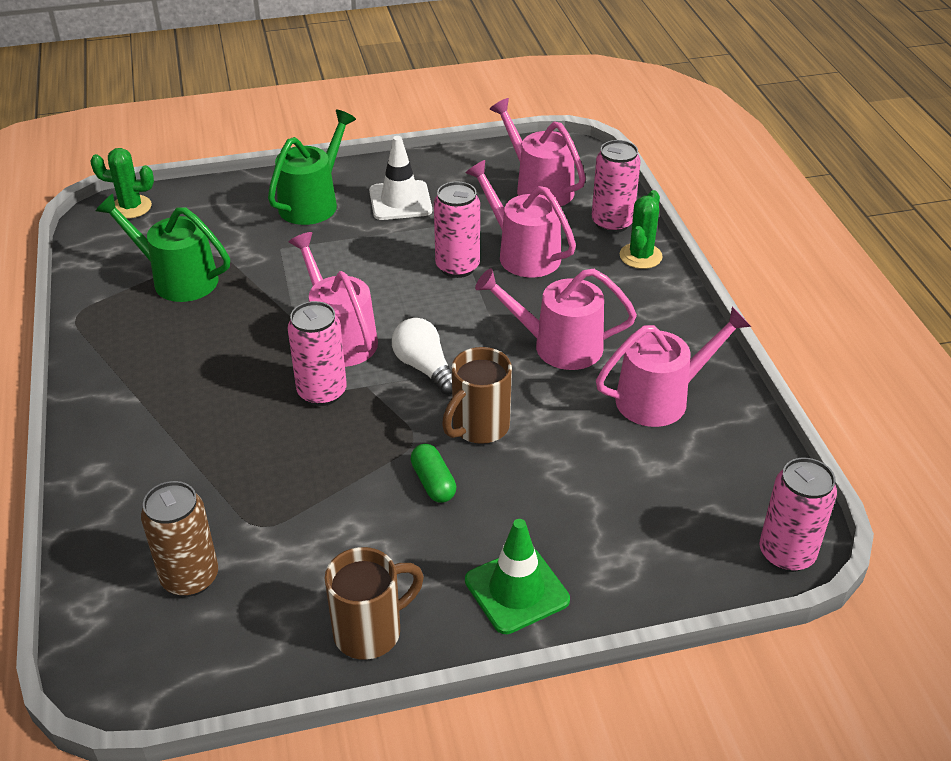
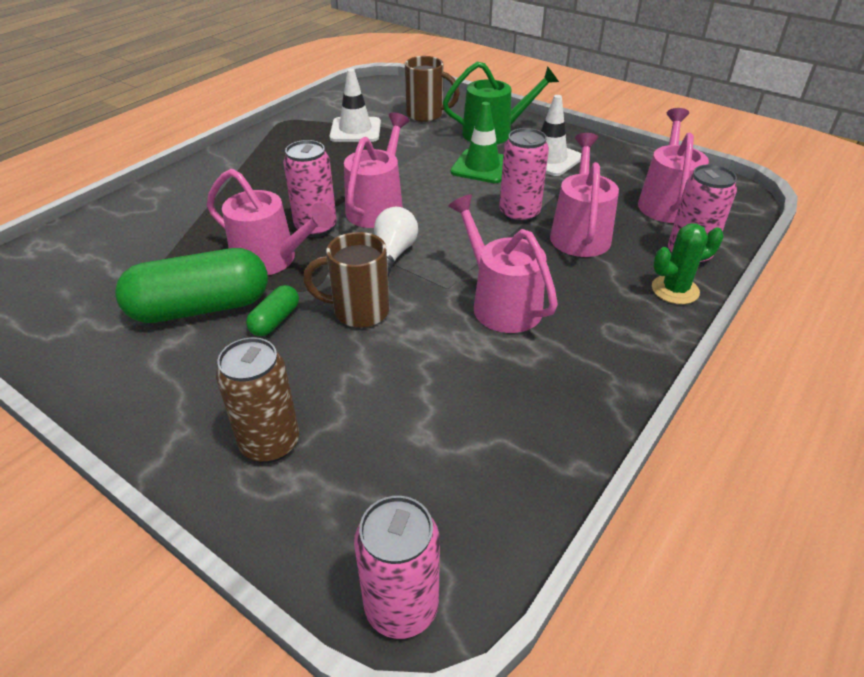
camera: 50 degrees right, 0 degrees up
(131, 207) = (397, 88): green cactus -> none
(177, 279) = (355, 130): green watering can -> white traffic cone
(190, 578) = (91, 268): brown can -> brown can (270, 443)
(358, 522) = (201, 308): none -> green capsule
(370, 631) = (92, 370): brown mug -> brown mug (426, 115)
(516, 590) = (192, 426): green traffic cone -> green traffic cone (482, 167)
(661, 398) = (515, 394): pink watering can -> pink watering can (271, 260)

